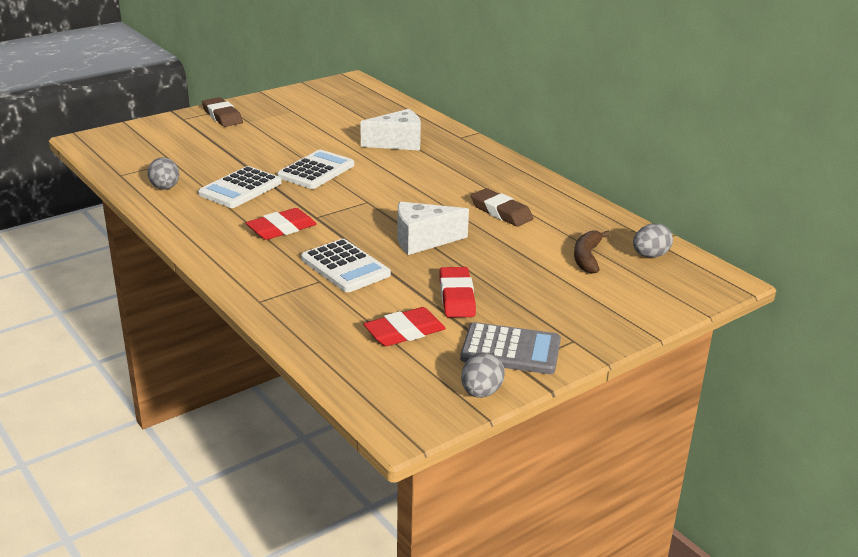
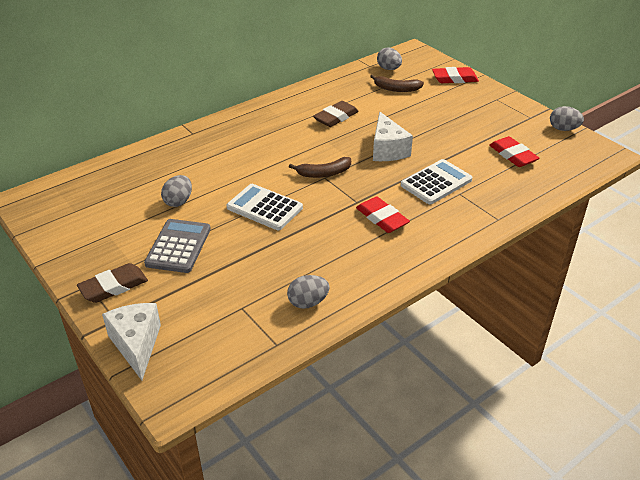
camera: 90 degrees left, 10 degrees up
(240, 188) = (306, 250): white calculator -> none
(335, 134) = (178, 201): none -> grey egg
(374, 201) = (324, 173): none -> brown banana
(398, 143) = (203, 165): white cheese -> white cheese (136, 345)
(457, 297) = (462, 136): red eraser -> red eraser (454, 78)
(510, 350) = (516, 119): grey calculator -> grey calculator (178, 246)

